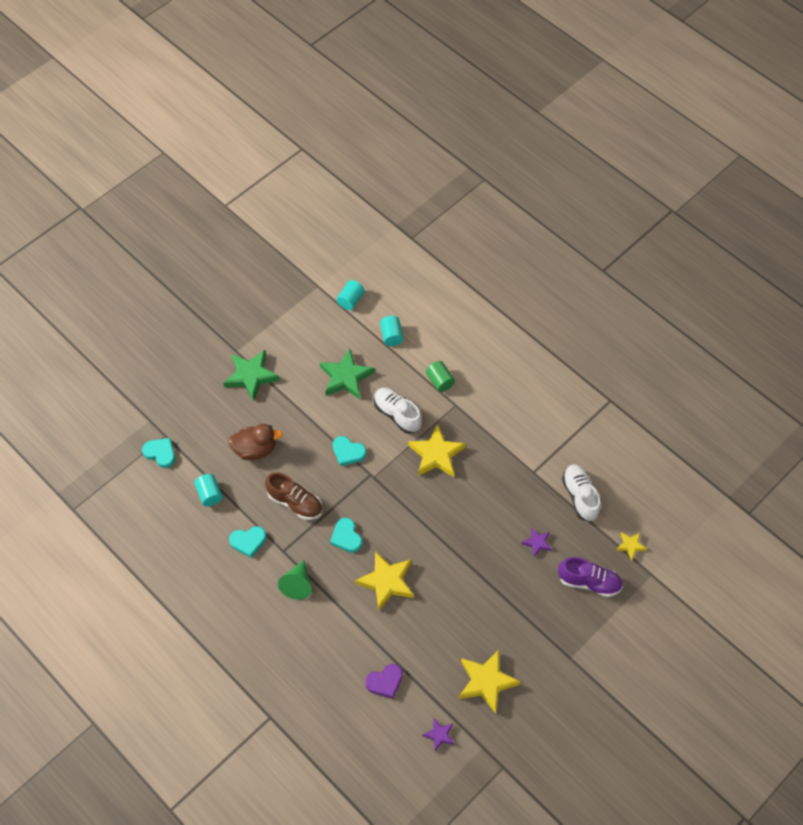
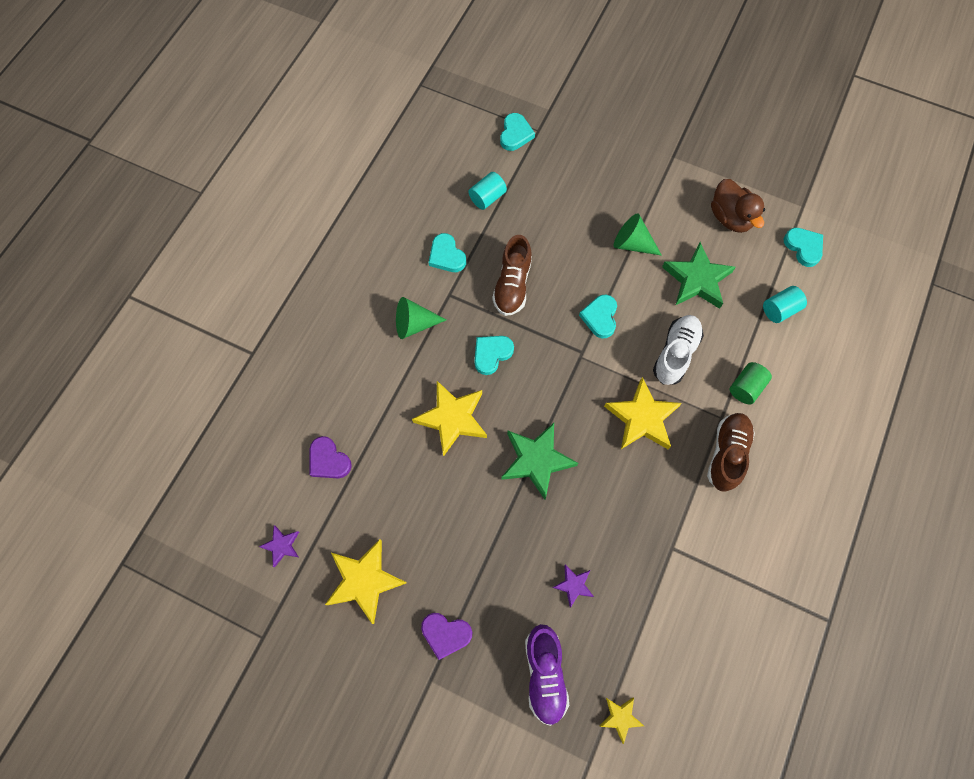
camera: 70 degrees right, 10 degrees up
(251, 376) = (649, 182): green star -> green star (536, 460)
(255, 449) = (560, 221): brown duck -> brown duck (730, 218)
(298, 408) = (632, 244): none -> green cone
(350, 300) = (803, 247): turquoise cylinder -> turquoise heart
(482, 413) = (726, 454): none -> brown shoe
(542, 637) = (446, 634): none -> purple heart
(580, 496) = (664, 622): white shoe -> none

